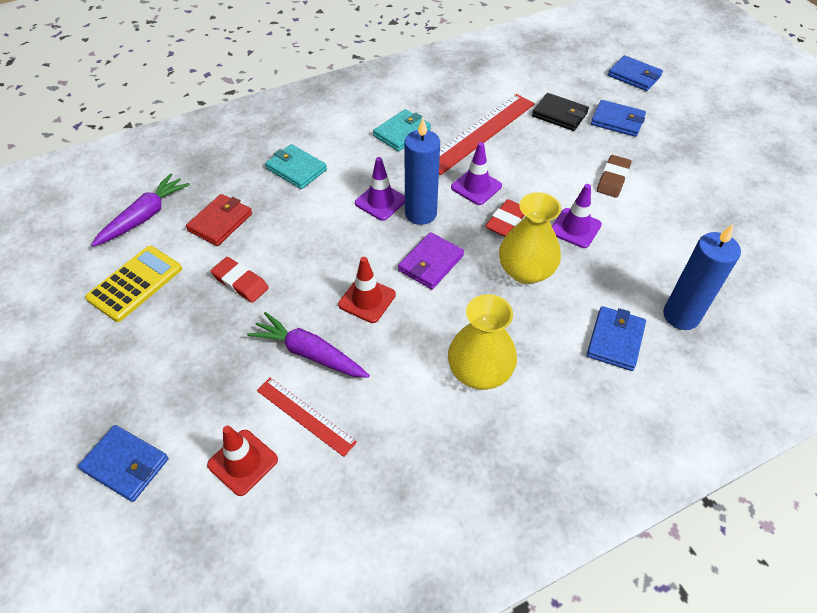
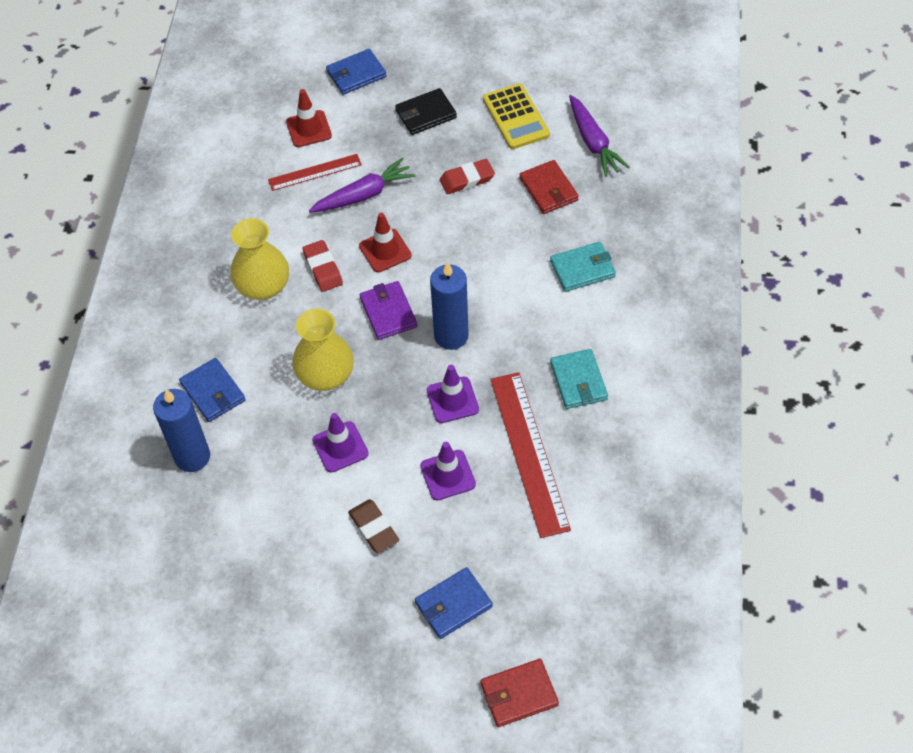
camera: 125 degrees right, 5 degrees up
(380, 201) = (489, 313): purple traffic cone -> purple traffic cone (448, 475)
(506, 221) = (391, 397): red eraser -> red eraser (323, 268)
(559, 114) = (505, 551): black wallet -> black wallet (426, 114)
(634, 76) = (519, 694): blue wallet -> red wallet

